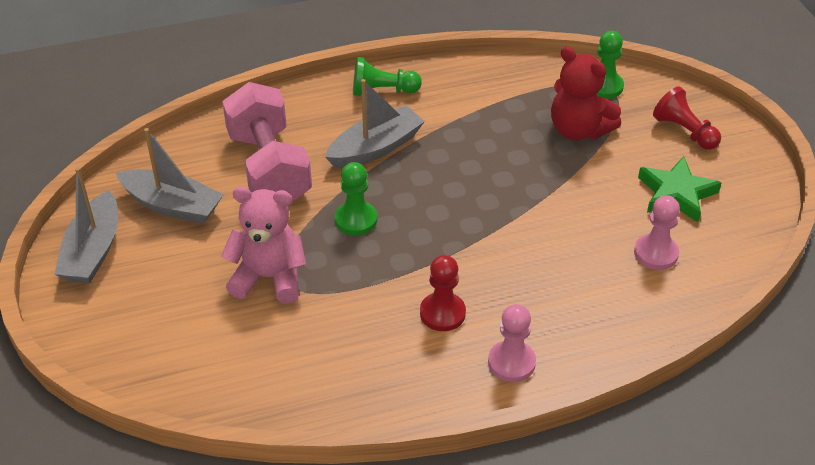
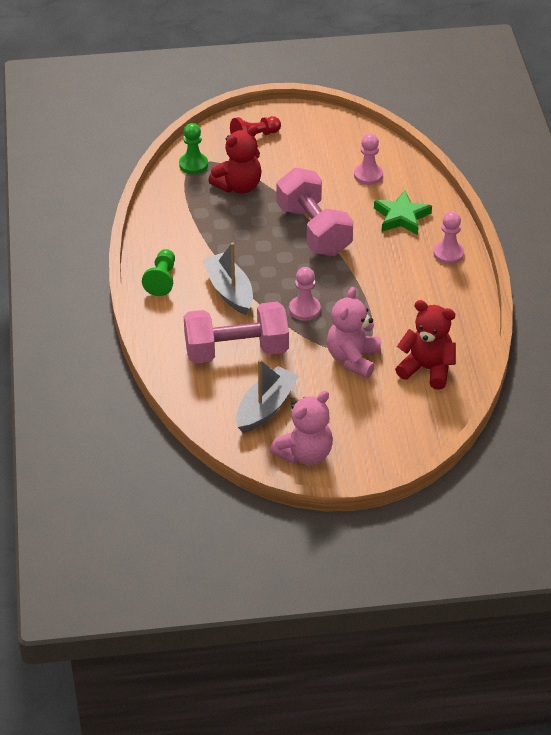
camera: 80 degrees left, 0 degrees up
(93, 251) = (305, 454): grey boat -> pink teddy bear
(258, 359) = (427, 369): none -> red teddy bear
(356, 220) = (304, 309): green pawn -> pink pawn
(442, 313) = (402, 278): red pawn -> none
(515, 210) = (313, 230): none -> pink dumbbell
(676, 194) = (315, 154): green star -> green star (401, 217)

